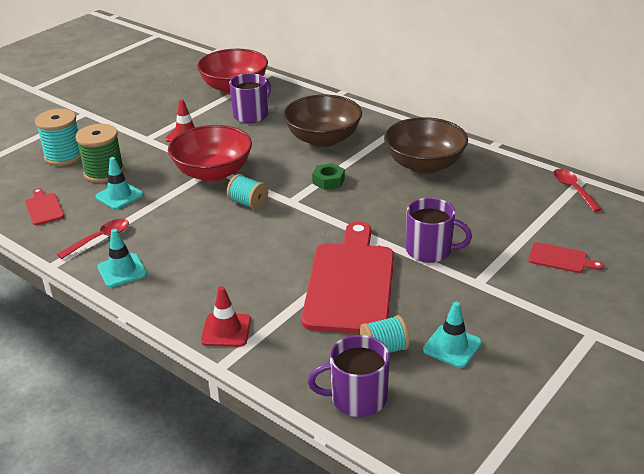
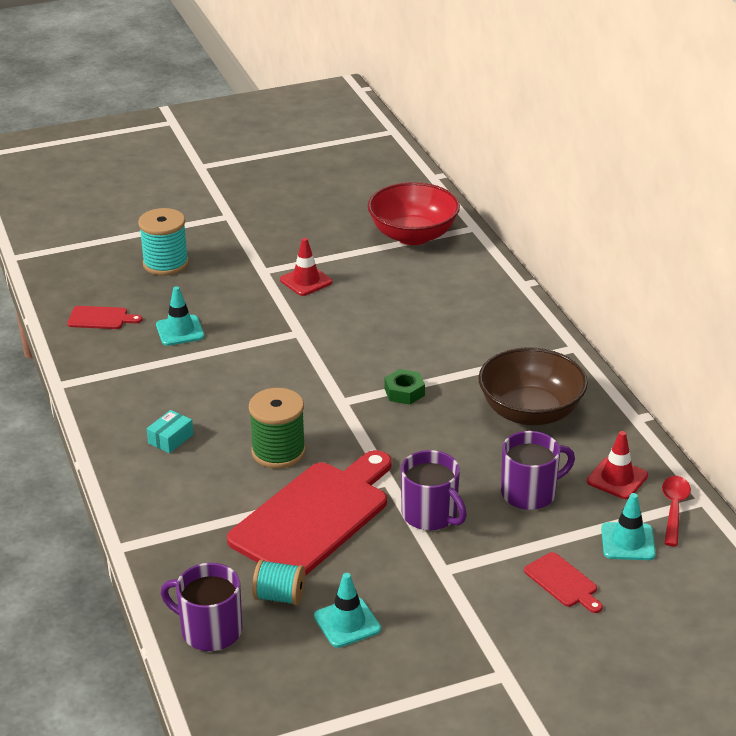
camera: 30 degrees right, 0 degrees up
(44, 208) = (100, 318): red cutting board -> red cutting board turned 90 degrees clockwise
(100, 239) = (124, 372): red spoon -> none
(104, 172) = (188, 297): green spool -> green spool (278, 452)
(122, 270) = (116, 415): turquoise traffic cone -> turquoise traffic cone (628, 542)
(185, 271) = (170, 439): none -> turquoise box
(213, 173) = (293, 337): red bowl -> none
(226, 330) = (155, 514): red traffic cone -> red traffic cone (617, 478)
(248, 203) = (297, 387): turquoise spool -> none
(251, 115) = (399, 278): purple mug -> purple mug (530, 493)
(323, 139) = (448, 338): brown bowl -> none

